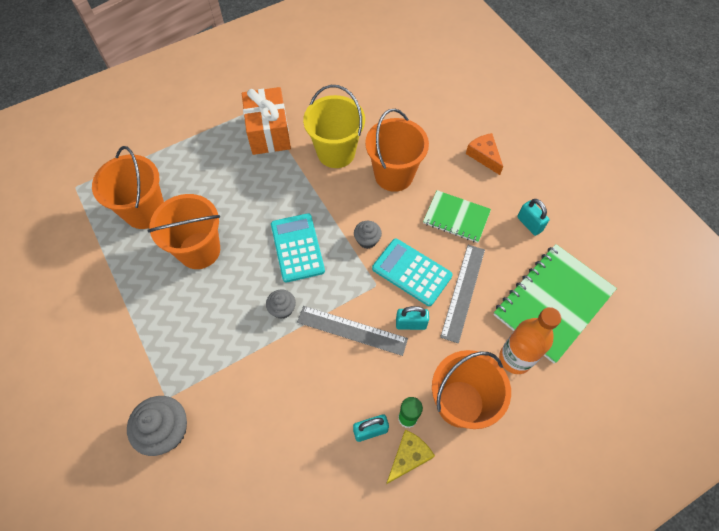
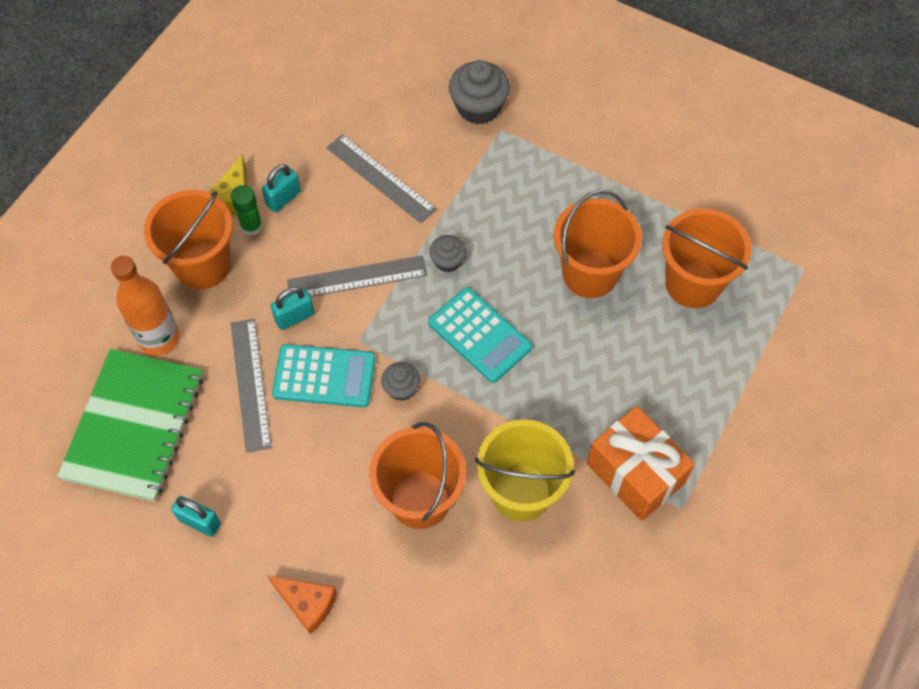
camera: 150 degrees right, 0 degrees up
(286, 406) = (380, 178): none -> grey ruler
(456, 217) = (303, 480): green notebook -> none

